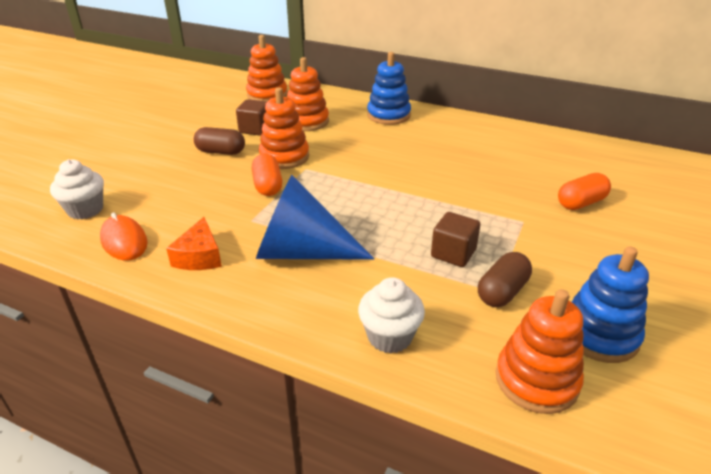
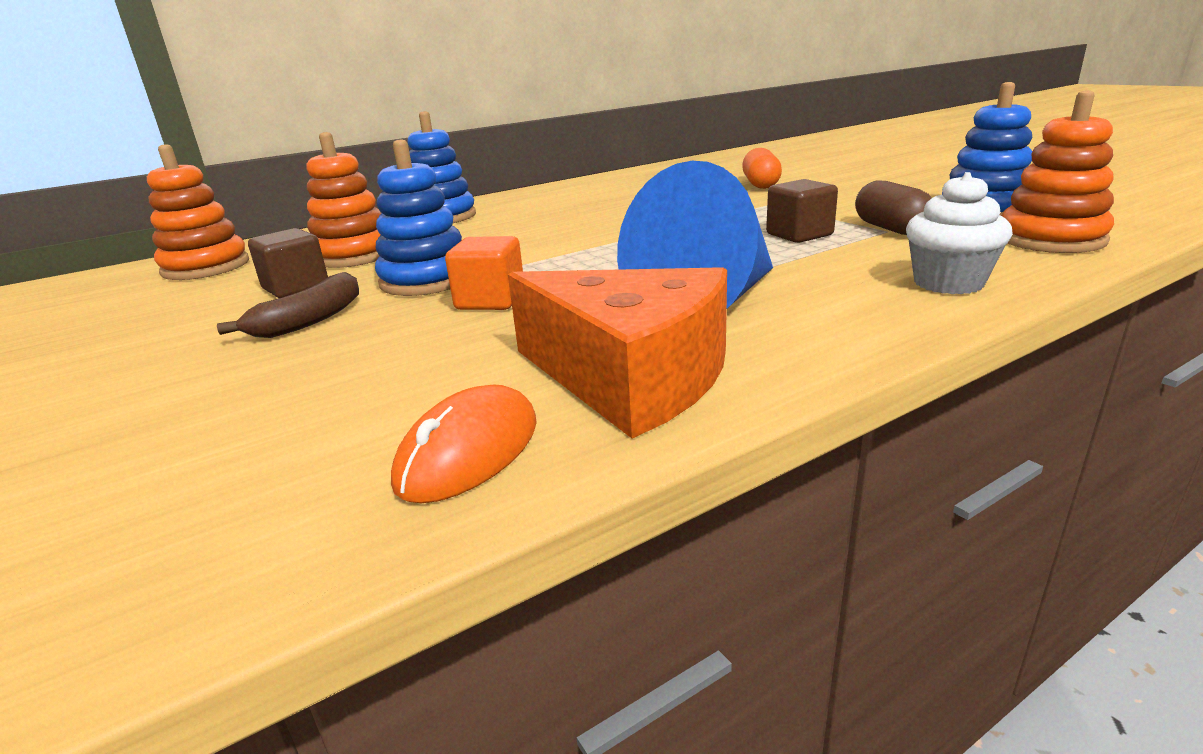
camera: 55 degrees left, 10 degrees down
(85, 210) = (244, 494): white cupcake -> none
(124, 241) = (469, 451): orange mouse -> orange mouse turned 60 degrees counterclockwise
(199, 256) = (631, 377): orange cheese -> orange cheese, size x1.84
(221, 152) = (310, 320): brown capsule -> brown banana
(268, 186) = (490, 301): orange capsule -> orange cube
(284, 157) = (426, 280): orange stacking toy -> blue stacking toy

